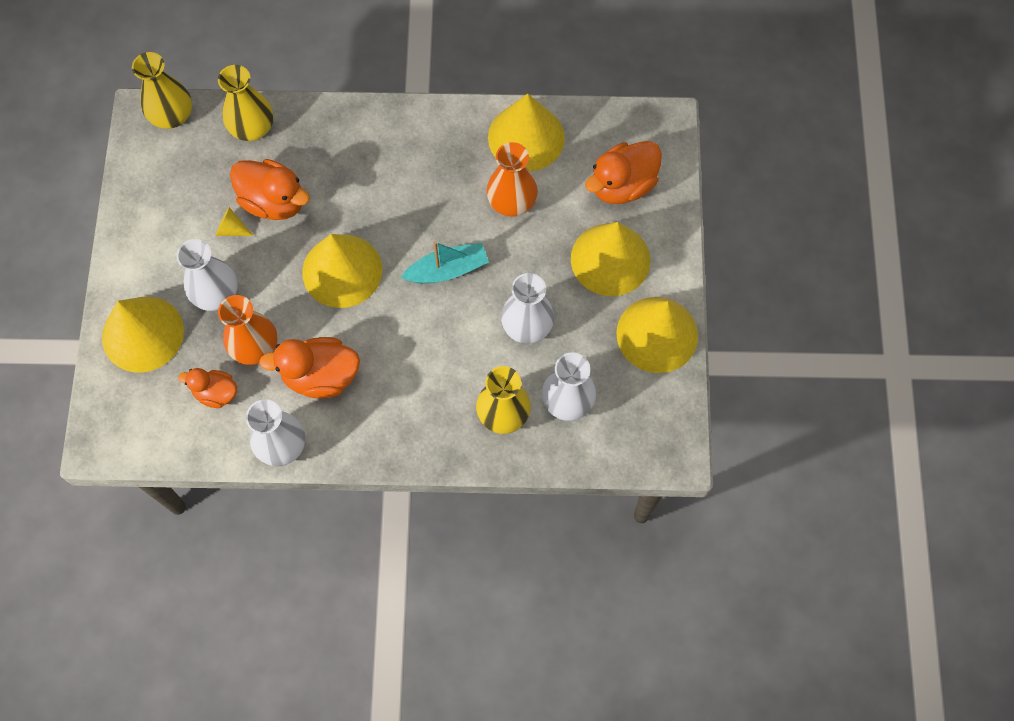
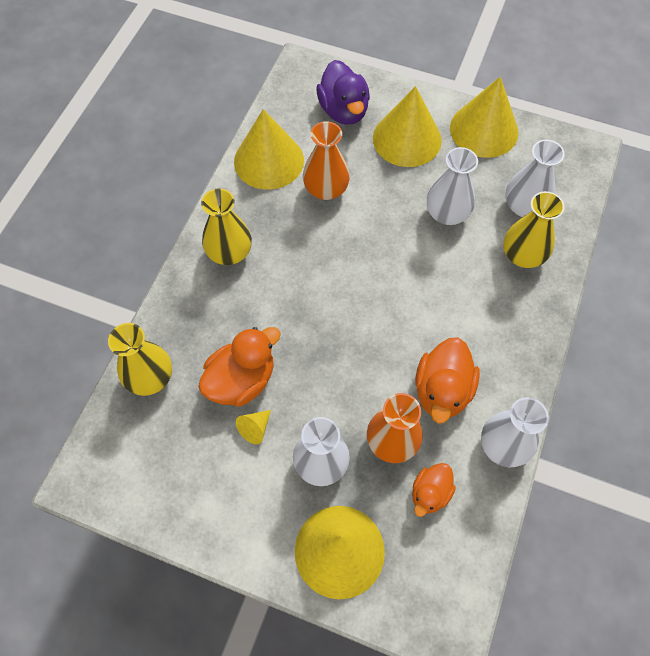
camera: 70 degrees left, 5 degrees down
(172, 116) = (96, 452): yellow vase -> yellow vase (229, 252)
(342, 270) = (340, 341): yellow cone -> none
(447, 270) = (372, 256): turquoise boat -> none
(622, 185) = (343, 111): orange duck -> purple duck

